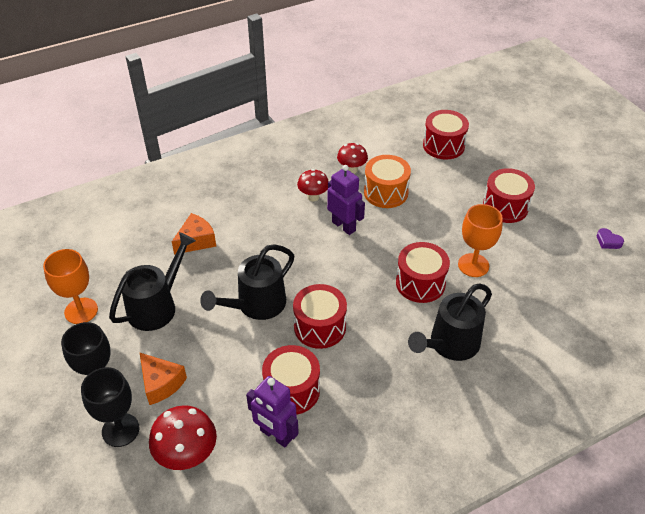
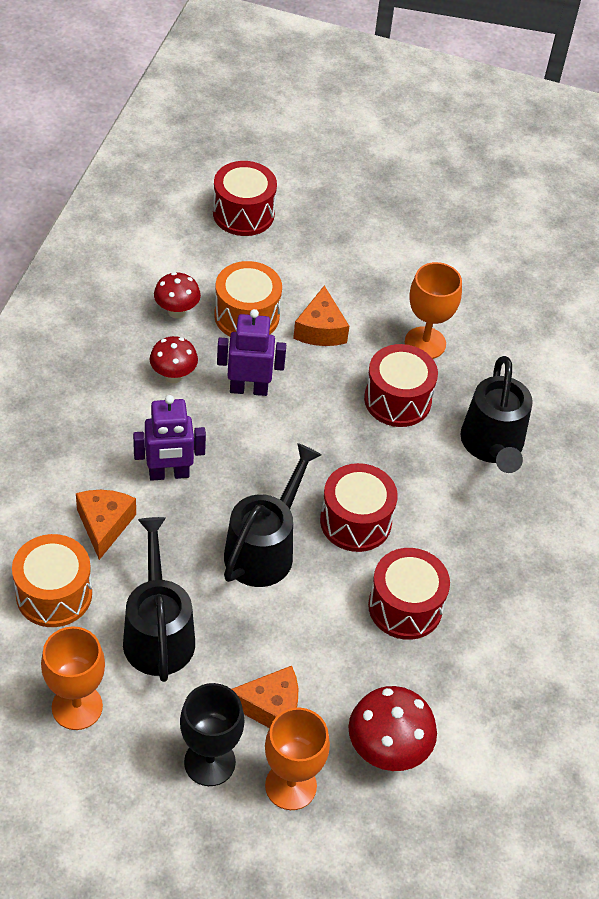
camera: 50 degrees left, 5 degrees up
(120, 430) = (290, 786): black goblet -> orange goblet
(136, 255) = (54, 594): none -> orange drum
(256, 305) = (264, 548): black watering can -> black watering can turned 150 degrees counterclockwise
(275, 435) = (441, 662): purple robot -> purple robot (169, 474)
(418, 222) = (320, 330): none -> orange cheese
(505, 207) = (385, 252): red drum -> none
(608, 241) = (516, 229): purple heart -> none

